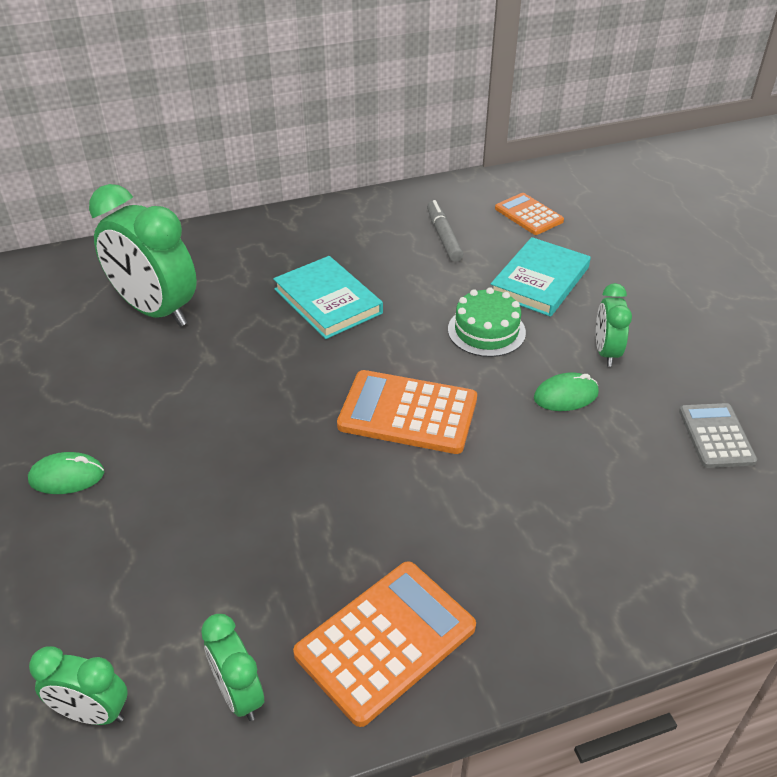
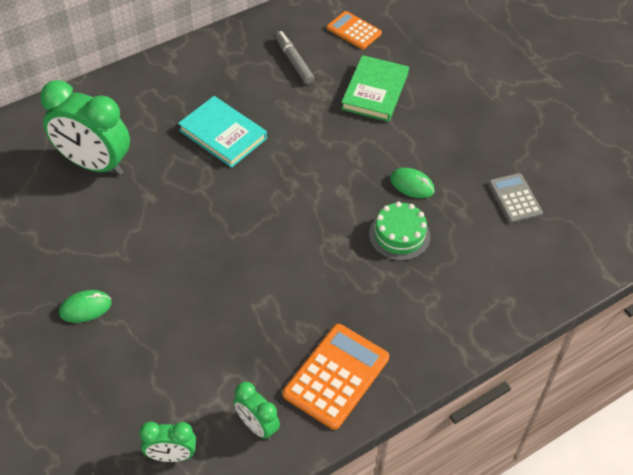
camera: 15 degrees left, 10 degrees up
(408, 413) = (307, 217): orange calculator -> none
(486, 331) = (346, 141): green cake -> green cake (399, 235)
(540, 281) = (375, 91): turquoise book -> green book
(566, 396) = (412, 185): green mouse -> green mouse turned 60 degrees clockwise
(606, 352) = (433, 145): green clock -> none

